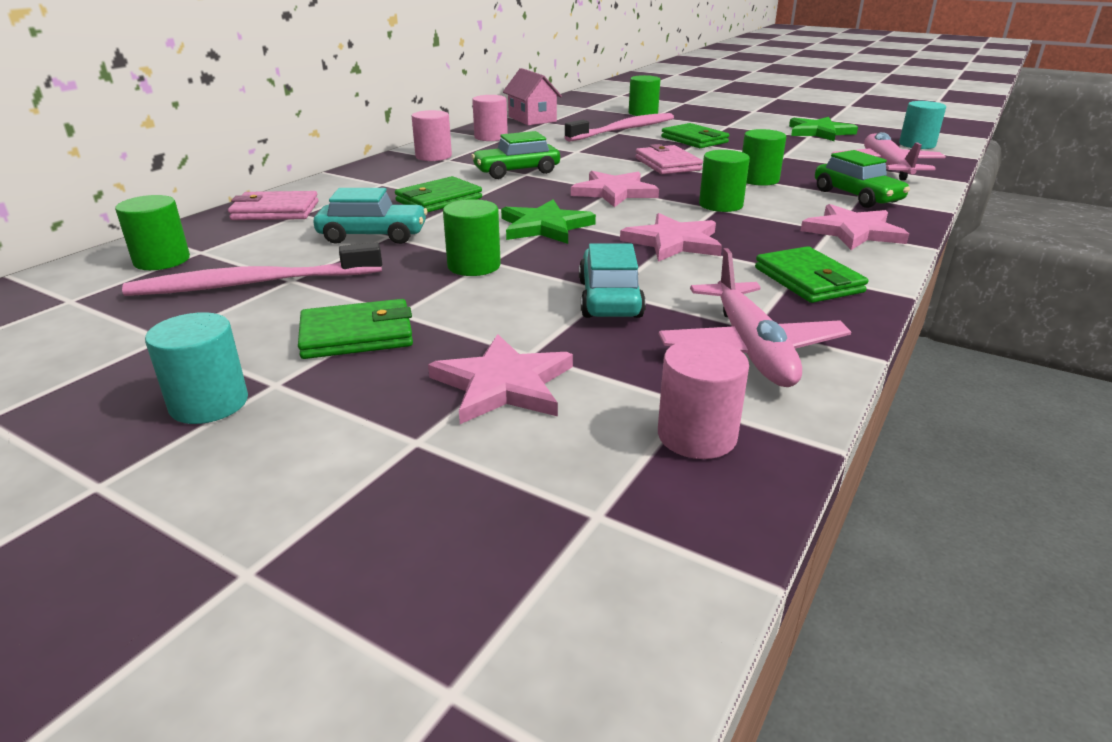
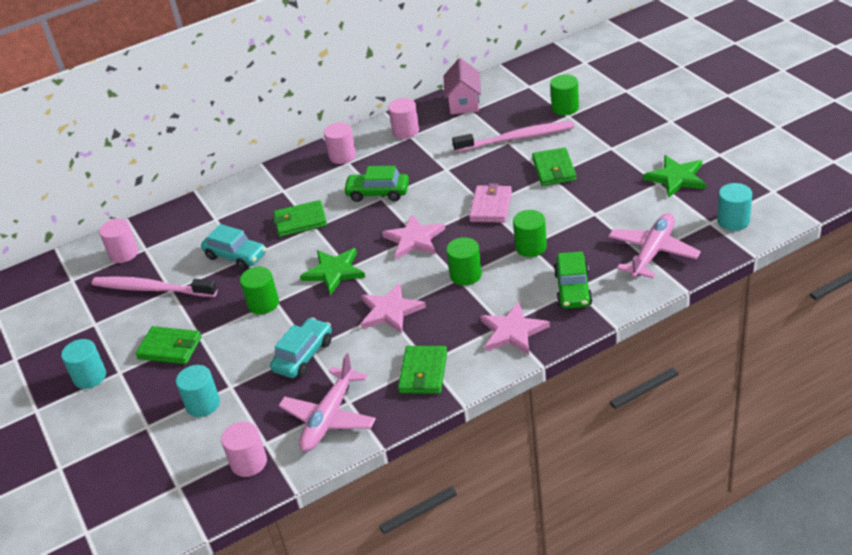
camera: 35 degrees right, 10 degrees up
(162, 260) = (124, 253): green cylinder -> pink cylinder
(275, 211) = (204, 212): pink wallet -> none
(503, 384) = (203, 404): pink star -> turquoise cylinder

